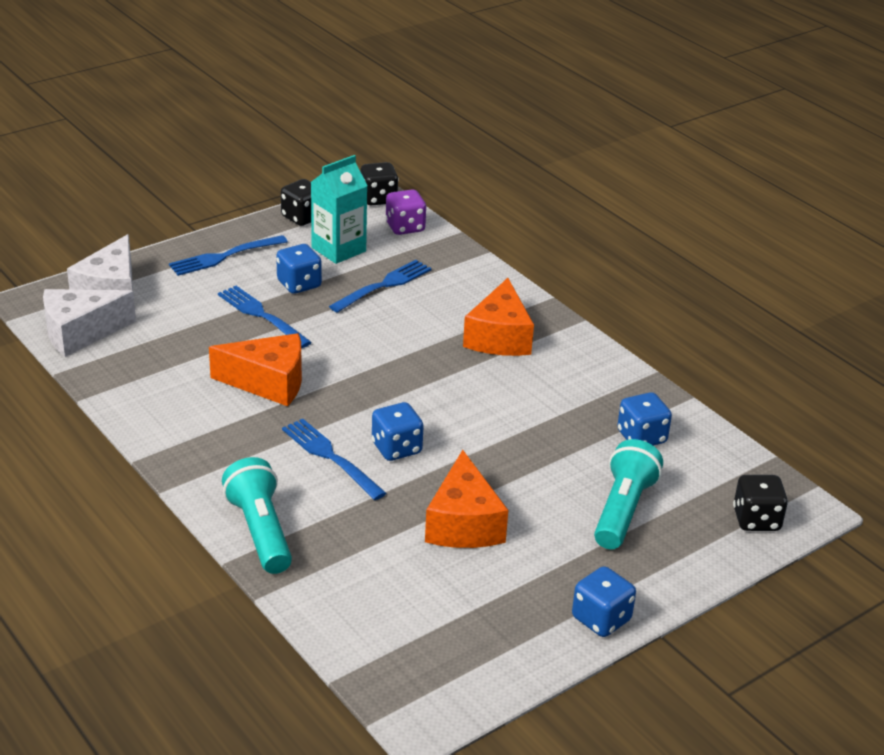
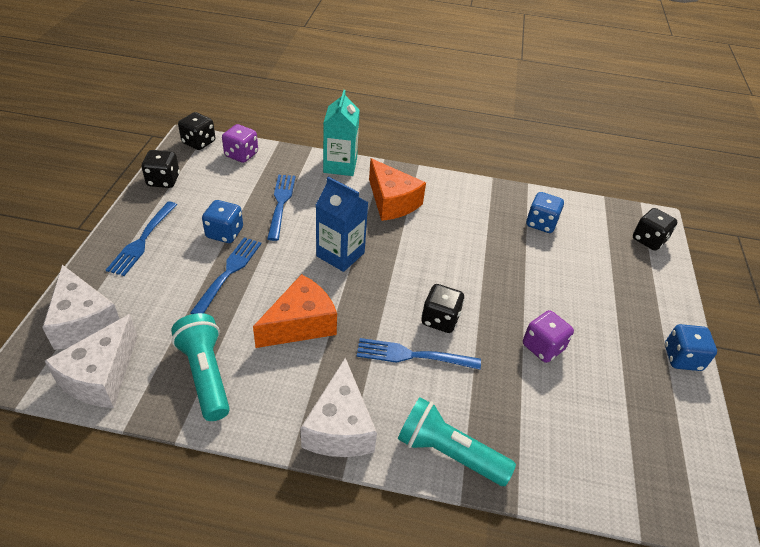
camera: 45 degrees left, 10 degrees up
(201, 463) = (339, 427): none -> white cheese
(261, 315) = (228, 273): blue fork -> blue fork turned 105 degrees clockwise
(338, 249) = (218, 192): turquoise carton -> turquoise carton (340, 165)
(379, 352) = (340, 254): none -> blue carton
(396, 448) = (440, 319): blue dice -> black dice
(463, 523) = (543, 347): orange cheese -> purple dice
(623, 510) = (595, 277): turquoise flashlight -> turquoise flashlight (206, 374)

